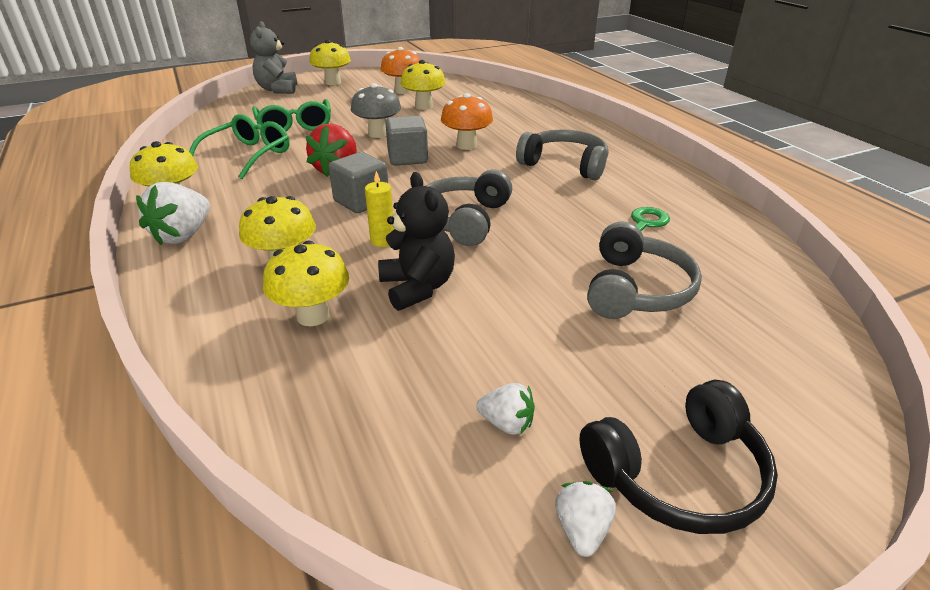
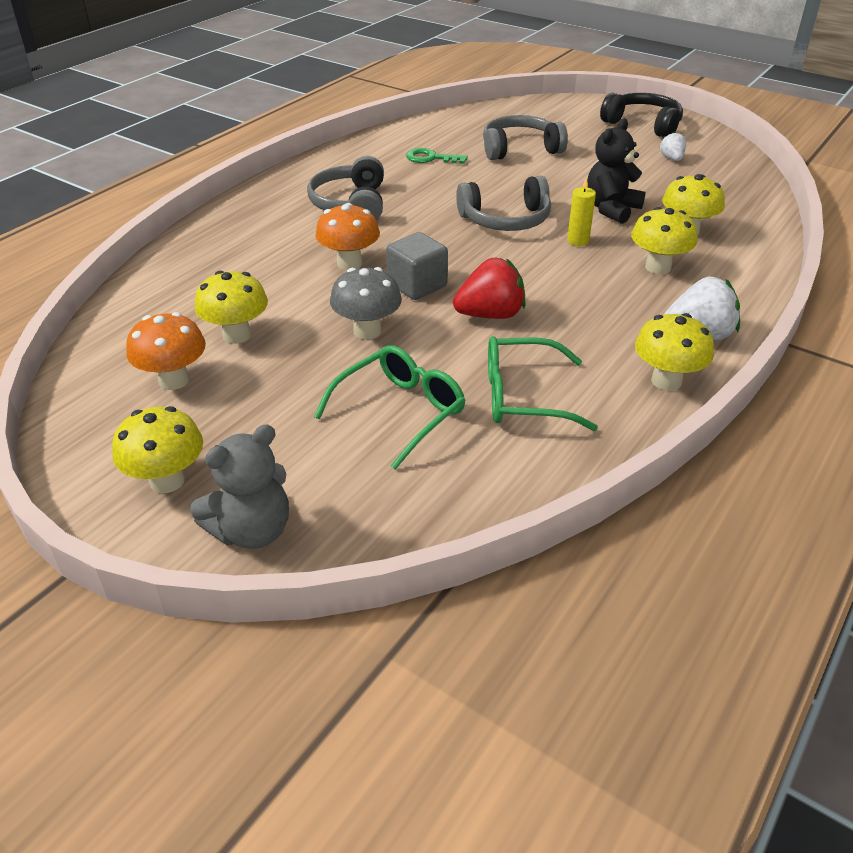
camera: 120 degrees left, 5 degrees up
(361, 201) = (533, 274): grey cube -> none
(582, 530) = (696, 136): white strawberry -> none

